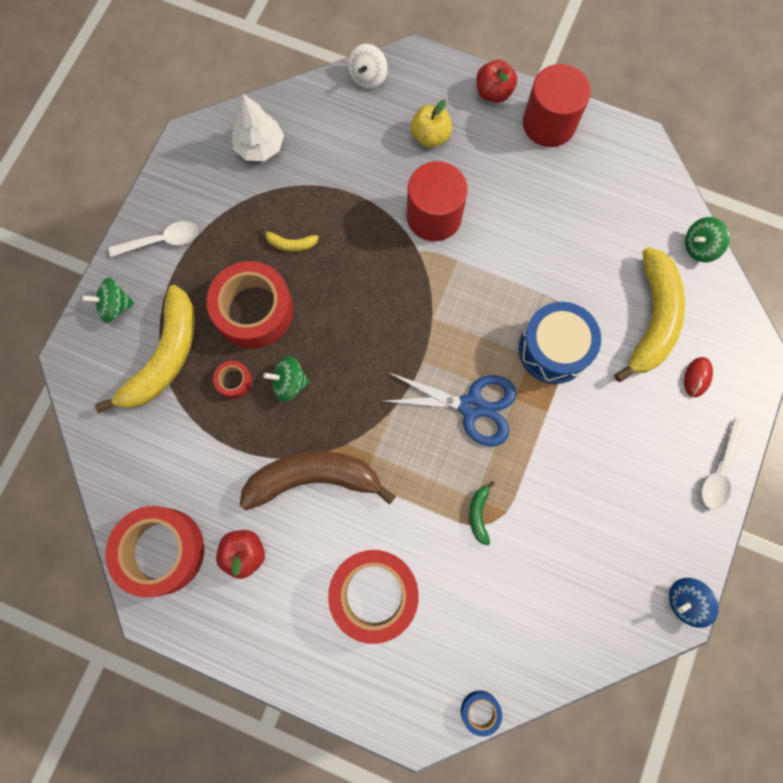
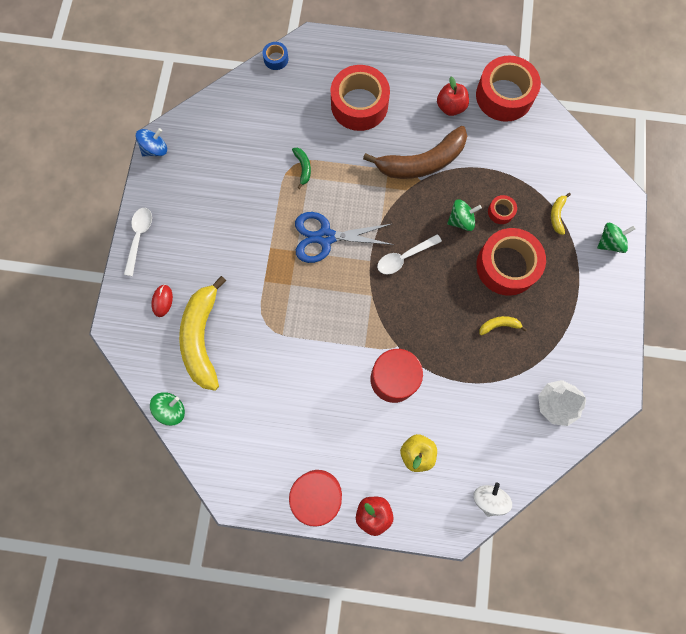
camera: 165 degrees right, 0 degrees up
(161, 241) = (599, 301): white spoon -> white spoon (404, 257)
(164, 358) = (557, 215): yellow banana -> yellow banana, size x0.42
(553, 349) = (274, 294): blue drum -> none

